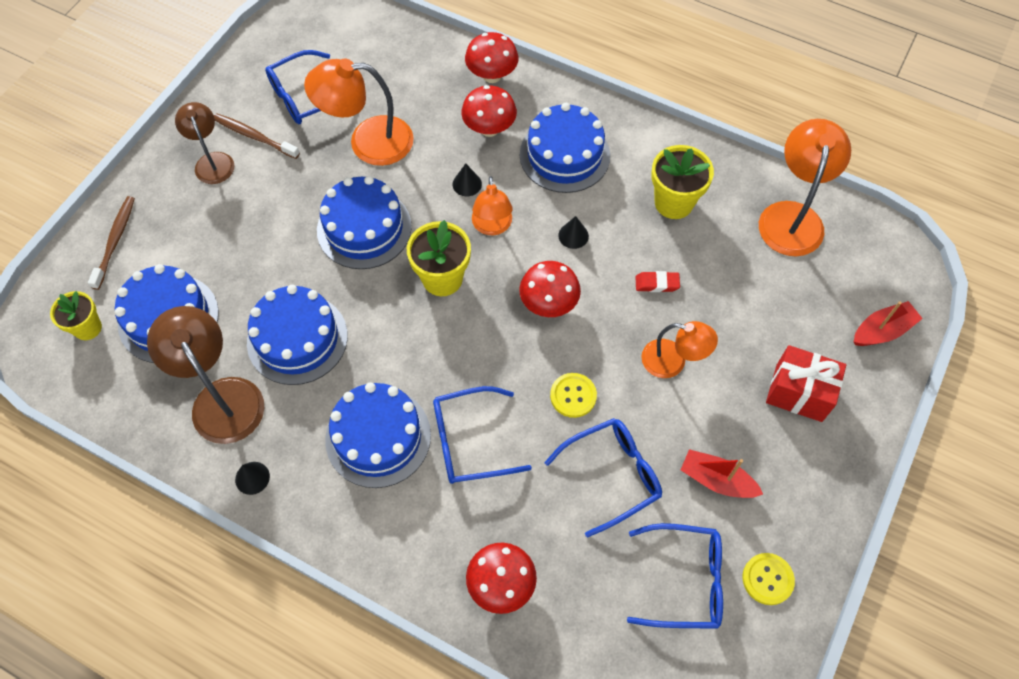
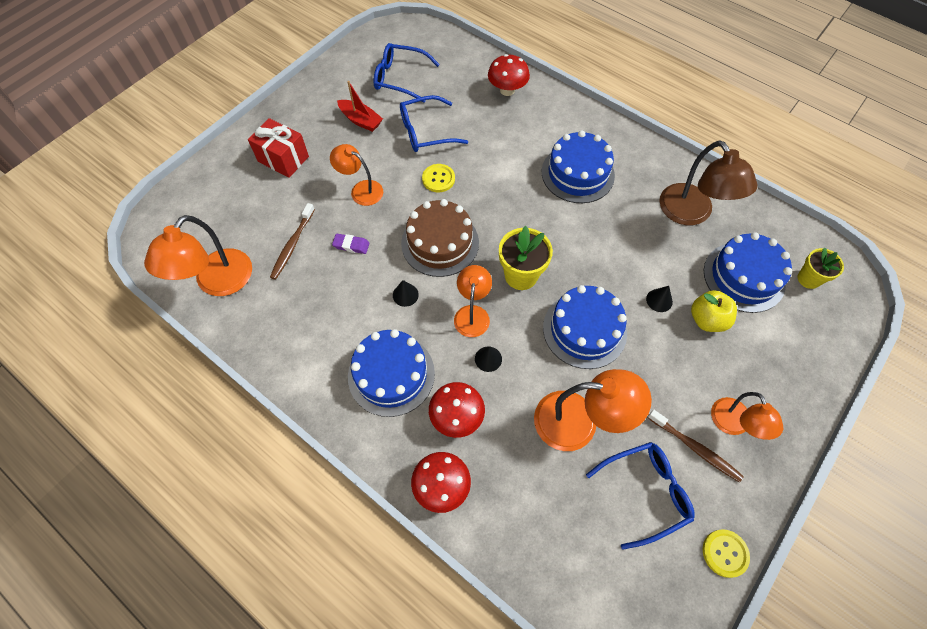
camera: 170 degrees left, 0 degrees up
(115, 241) = (808, 352): brown toothbrush -> brown toothbrush (292, 245)
(212, 161) = (734, 424): brown lamp -> orange lamp
(223, 260) = (707, 319): none -> yellow apple
(252, 478) = (663, 162): black cone -> black cone (659, 300)
(297, 339) = (638, 246): blue cake -> none
(469, 441) = (515, 162): blue glasses -> none
(548, 304) = (440, 243): red mushroom -> brown cake
(657, 284) = (351, 245): red eraser -> purple eraser
(673, 202) = (310, 311): yellow flower pot -> none
(767, 579) = (352, 73): yellow button -> yellow button (725, 553)
(882, 331) = (202, 188): red boat -> none

